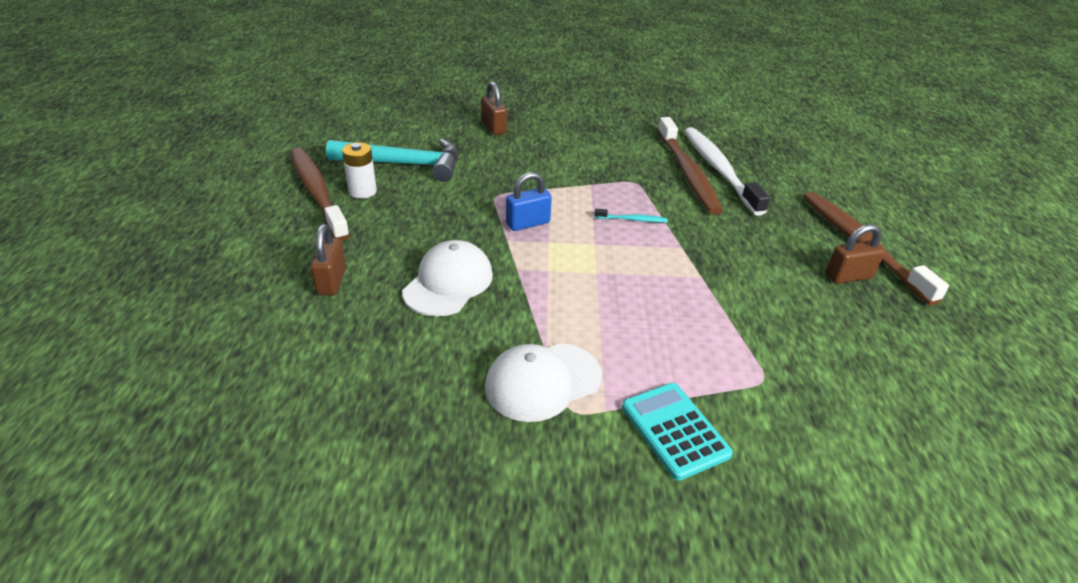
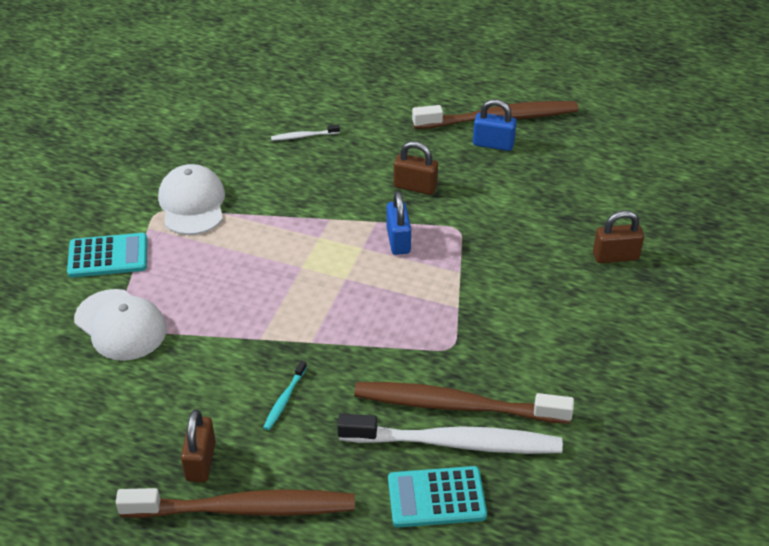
camera: 110 degrees right, 5 degrees up
(332, 281) = (360, 118): brown padlock -> brown padlock (415, 187)
(362, 191) = (493, 144): white battery -> blue padlock
(378, 318) = (304, 136): none -> white toothbrush
(404, 164) = (540, 175): turquoise hammer -> none
(448, 283) = (329, 176): white cap -> white cap (120, 325)
(632, 219) = (375, 319): turquoise toothbrush -> turquoise toothbrush (285, 399)
(768, 171) = (436, 497): none -> turquoise calculator

